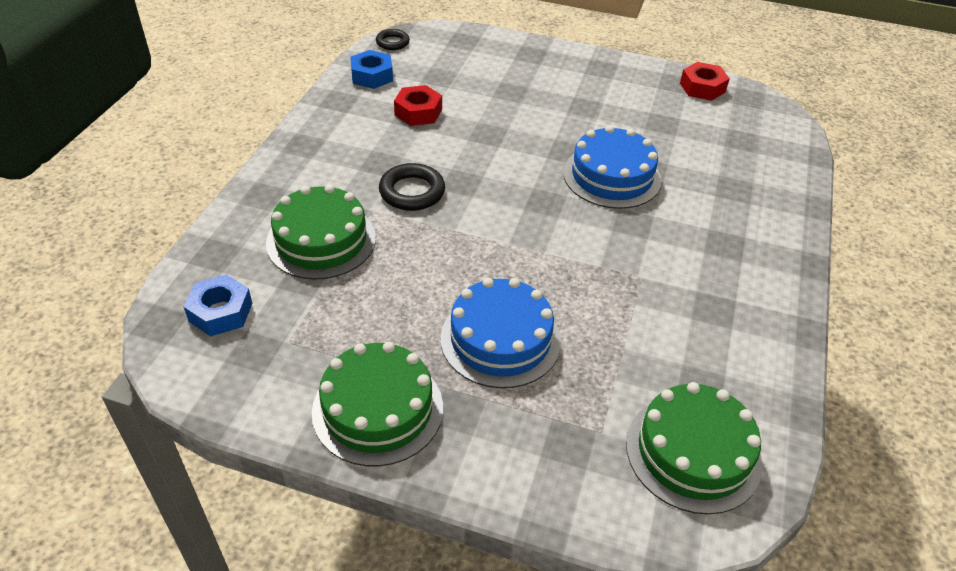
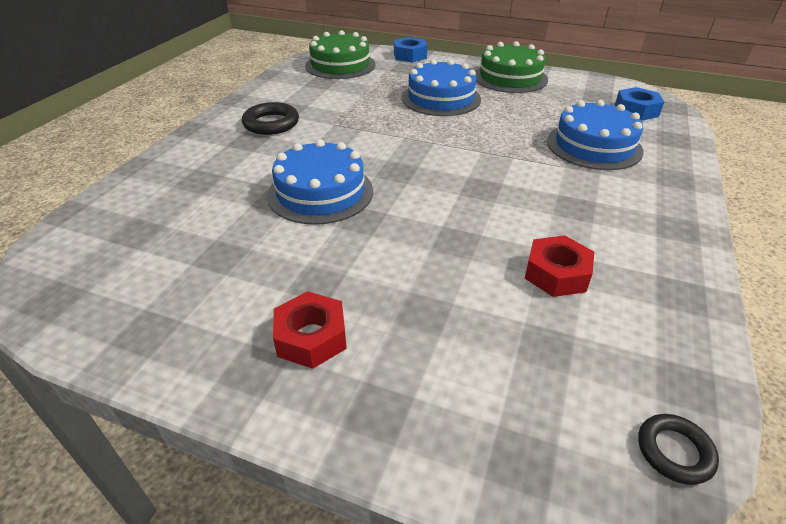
camera: 175 degrees left, 5 degrees down
(321, 240) = (594, 146): green cake -> blue cake
(372, 76) = (661, 347): blue nut -> blue nut (410, 56)
(412, 192) = (529, 180): black ring -> black ring (271, 123)
(702, 88) = (107, 320): red nut -> red nut (311, 337)

